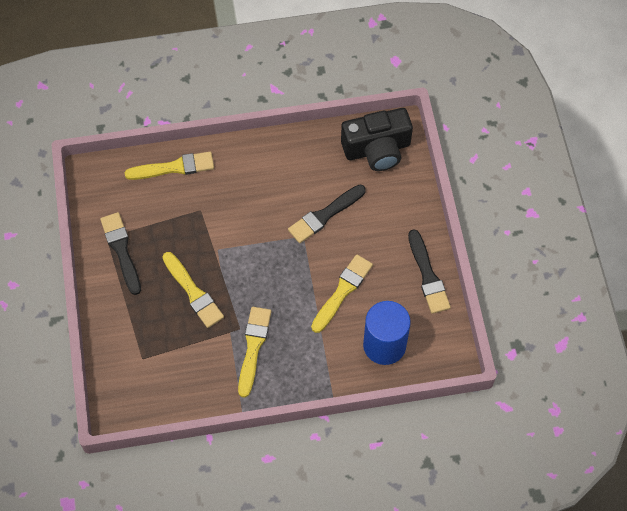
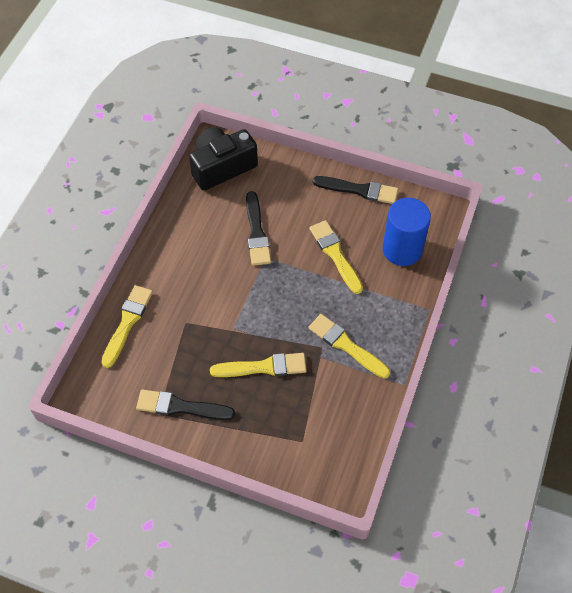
camera: 60 degrees left, 5 degrees down
(377, 149) = (222, 167): black camera -> black camera turned 135 degrees counterclockwise

